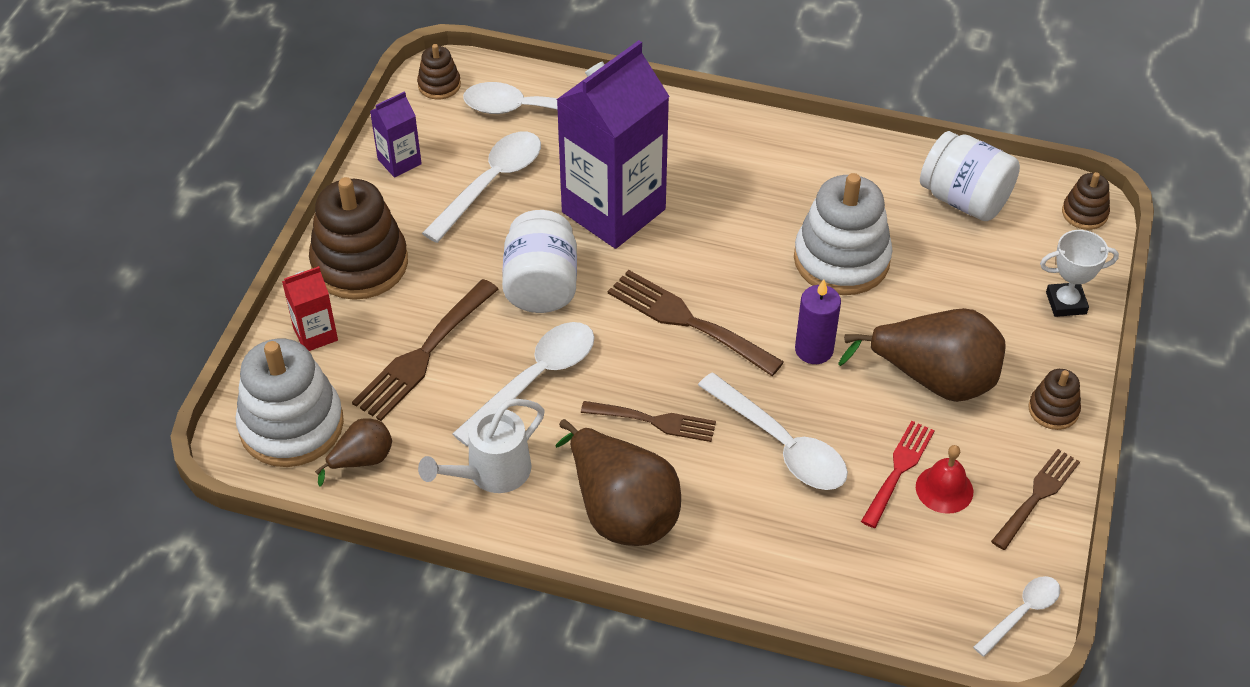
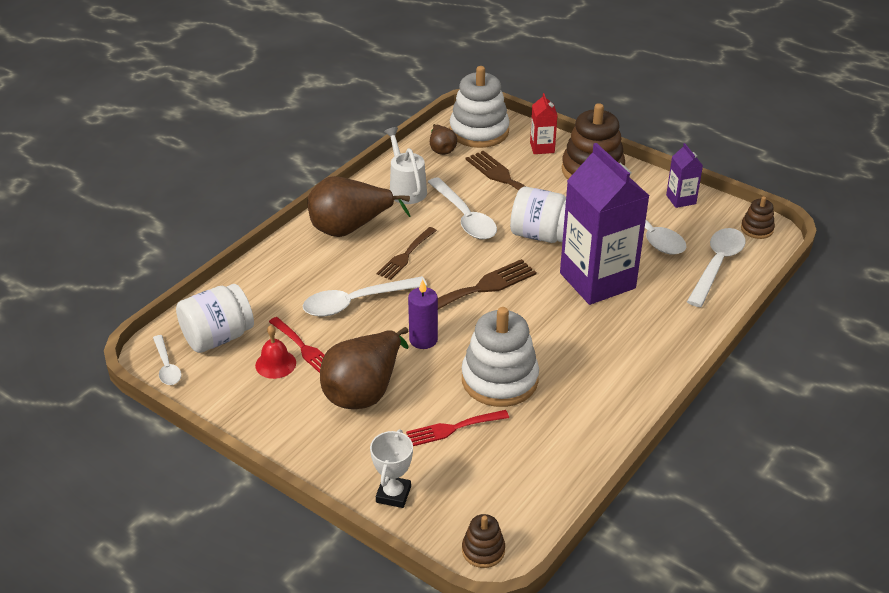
camera: 110 degrees right, 10 degrees down
(942, 280) = (453, 428): none -> red fork
(964, 199) = (532, 474): white jar -> white jar (218, 337)
(1037, 496) = (240, 407): brown fork -> none
(1053, 410) = (301, 444): brown stacking toy -> none

